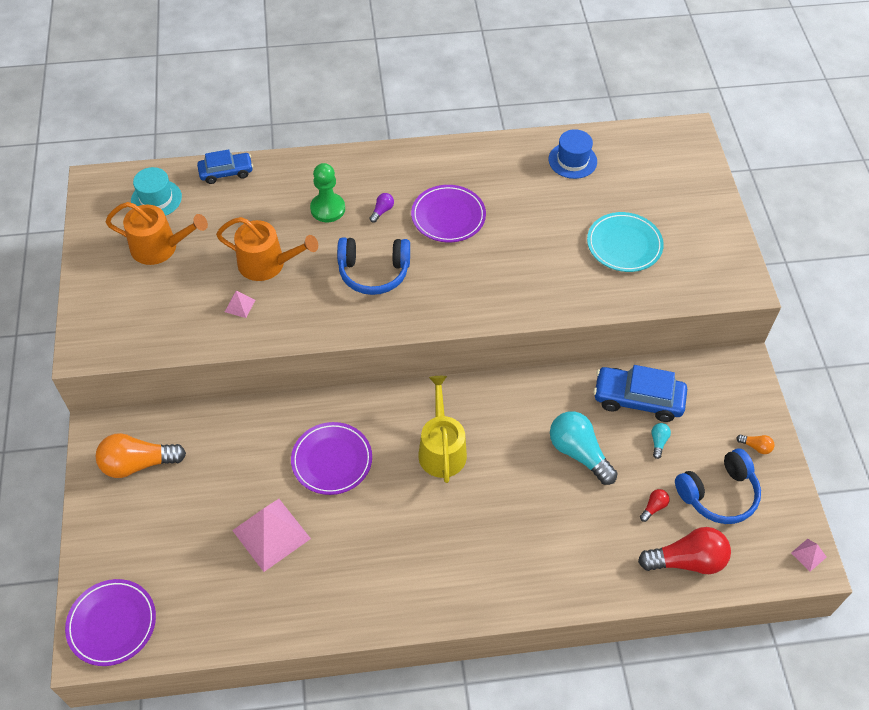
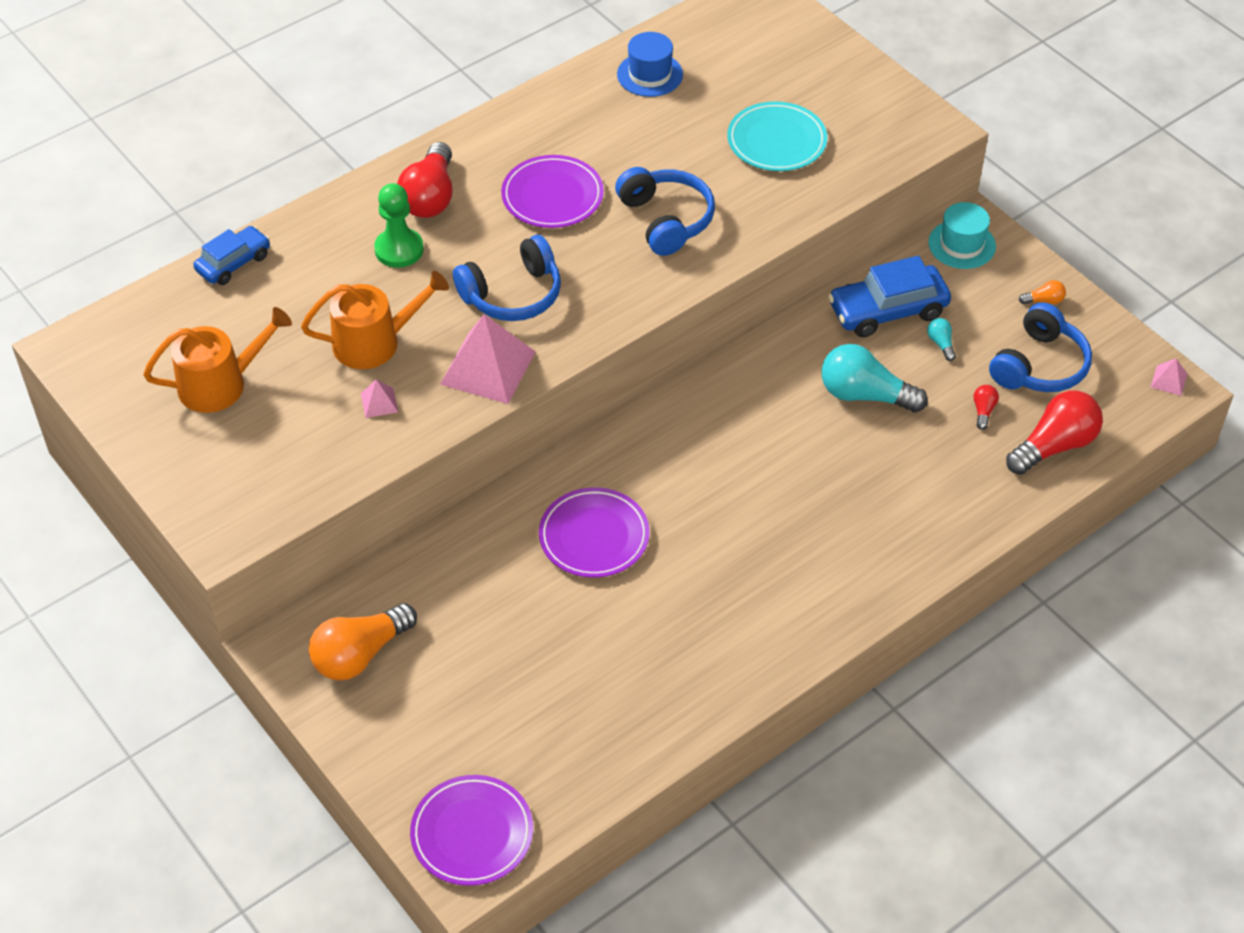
camera: 30 degrees left, 5 degrees down
(156, 199) = (167, 332): turquoise hat -> turquoise hat (962, 244)
(271, 534) = (585, 647): pink pyramid -> pink pyramid (488, 368)
(372, 182) = (430, 197): none -> red light bulb
(382, 211) = (468, 224): purple light bulb -> none
(441, 449) = (711, 464): yellow watering can -> none
(509, 267) = (666, 220): none -> blue headphones

